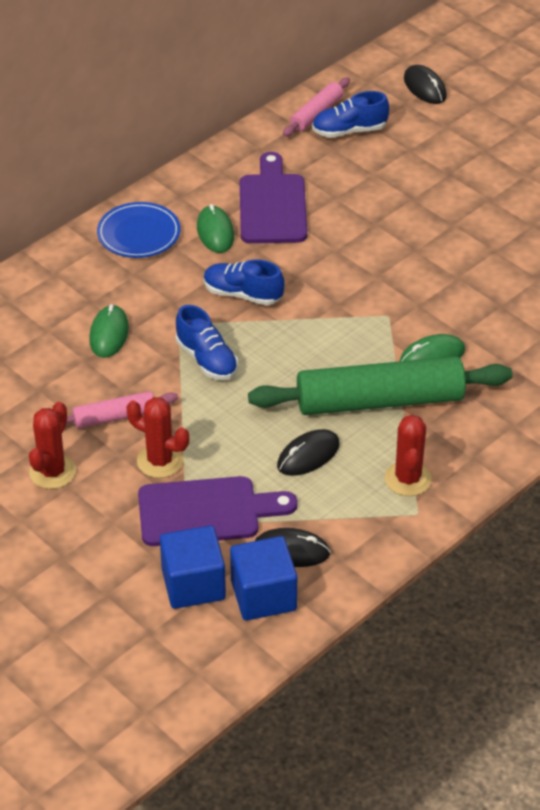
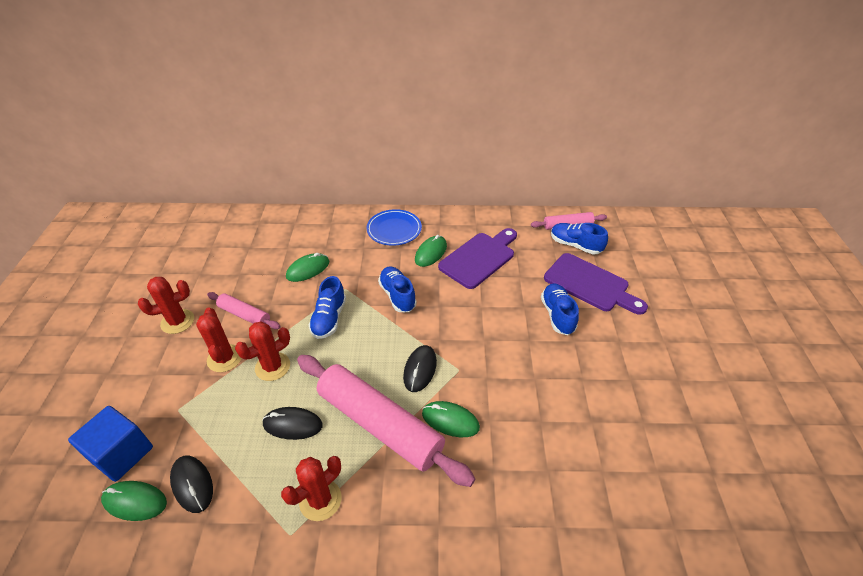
camera: 45 degrees right, 0 degrees up
(206, 511) = (196, 411): purple cutting board -> purple cutting board (590, 284)
(218, 433) = (272, 367): none -> red cactus
(263, 595) = (135, 502): blue cube -> green mouse
(379, 401) = (379, 424): green rolling pin -> pink rolling pin
(413, 211) = (557, 315): none -> blue shoe
(425, 87) = (653, 248): black mouse -> black mouse (420, 369)

